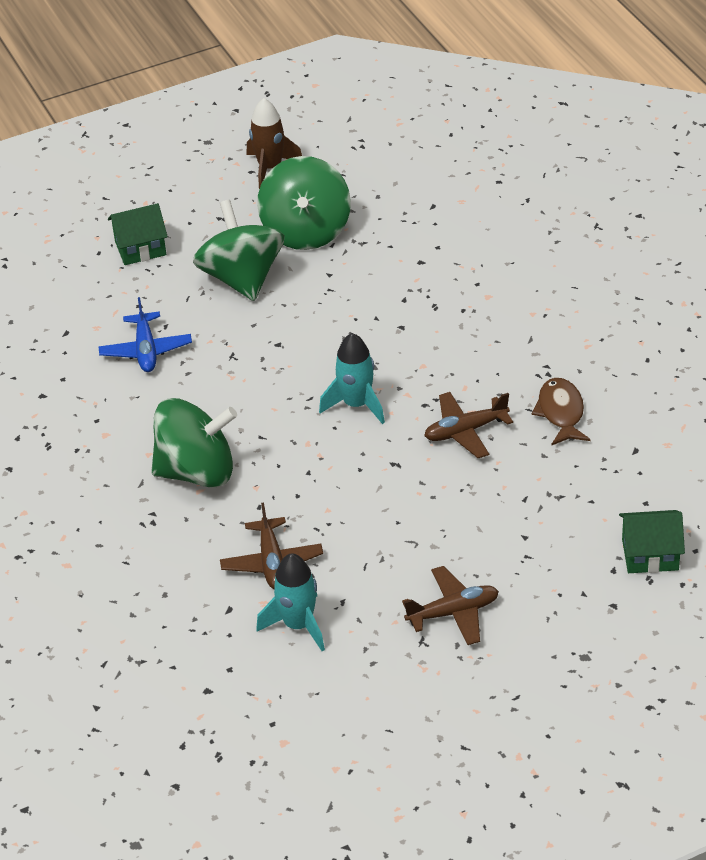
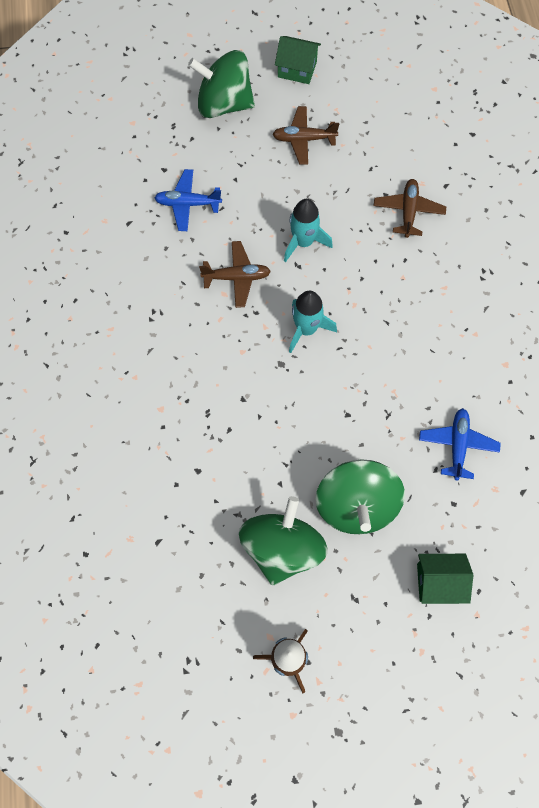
camera: 165 degrees left, 25 degrees up
(197, 472) = (442, 305): green spinning top -> green spinning top (224, 104)
(298, 625) = (404, 160): turquoise rocket -> turquoise rocket (303, 242)
(561, 413) = (162, 271): brown fish -> none
(572, 490) = (187, 204): none -> blue plane
(650, 554) = (163, 141): green house -> green house (297, 69)

